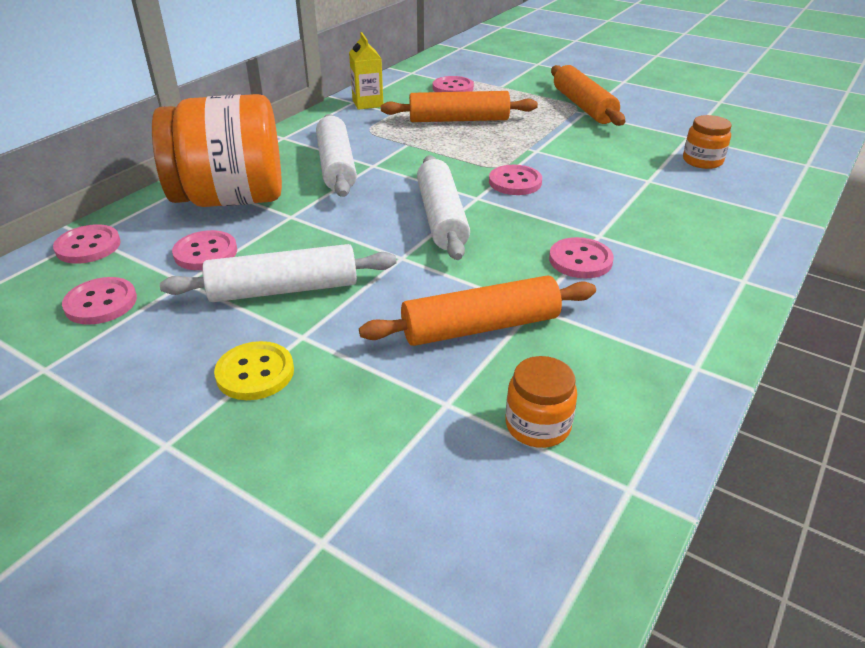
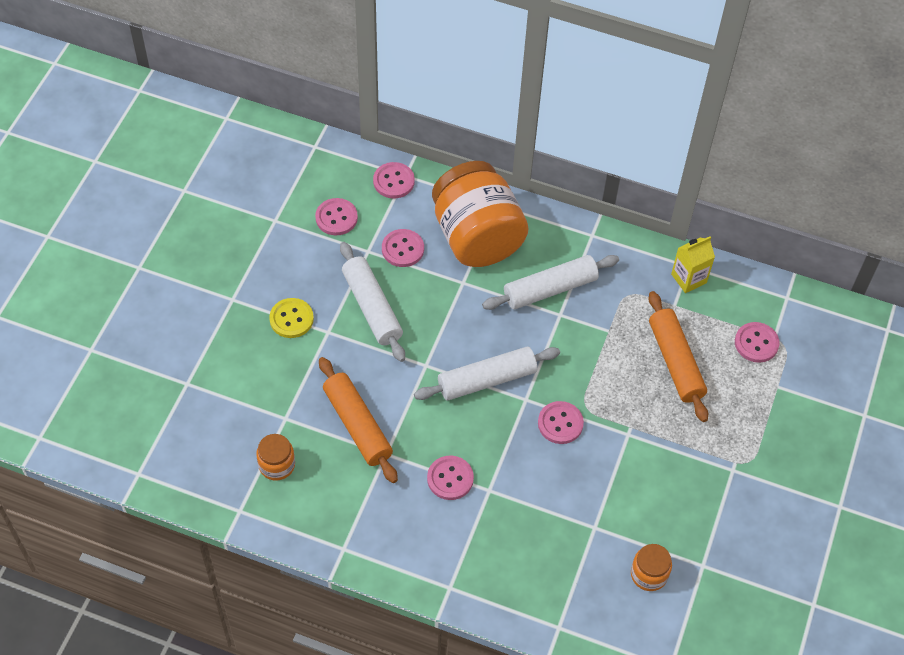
camera: 75 degrees right, 20 degrees up
(583, 106) = (749, 468): orange rolling pin -> none

